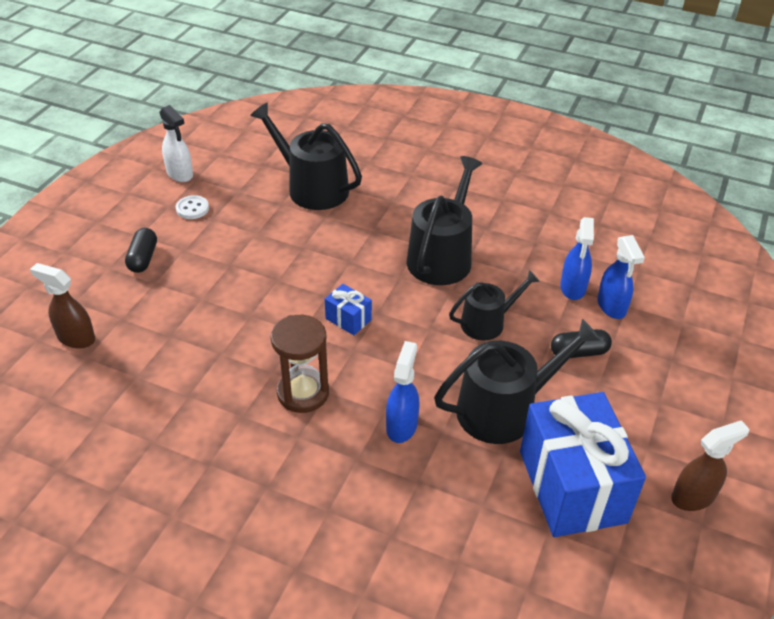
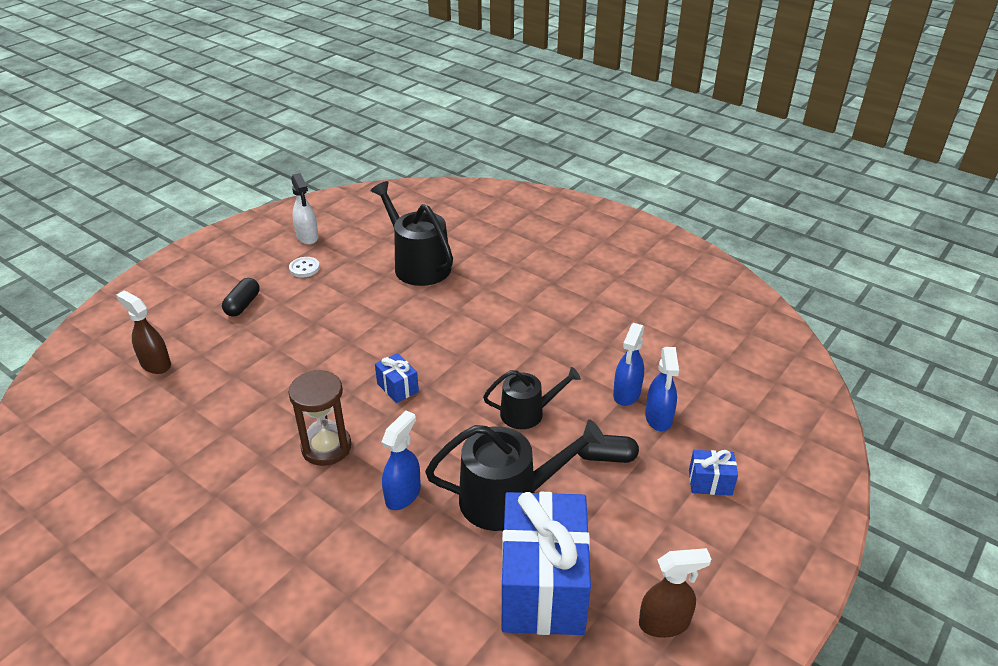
camera: 15 degrees right, 5 degrees down
(442, 256) = (511, 344): black watering can -> none
(681, 359) = (710, 482): none -> blue gift

